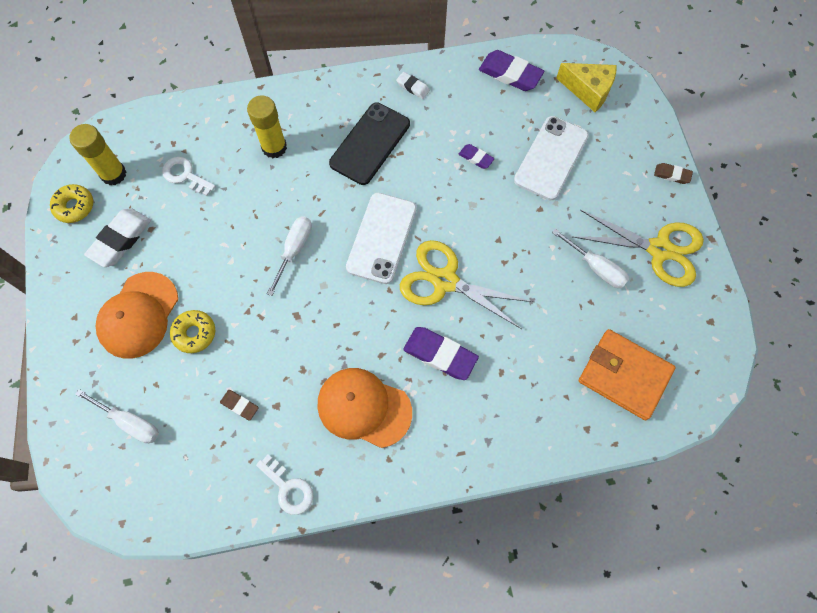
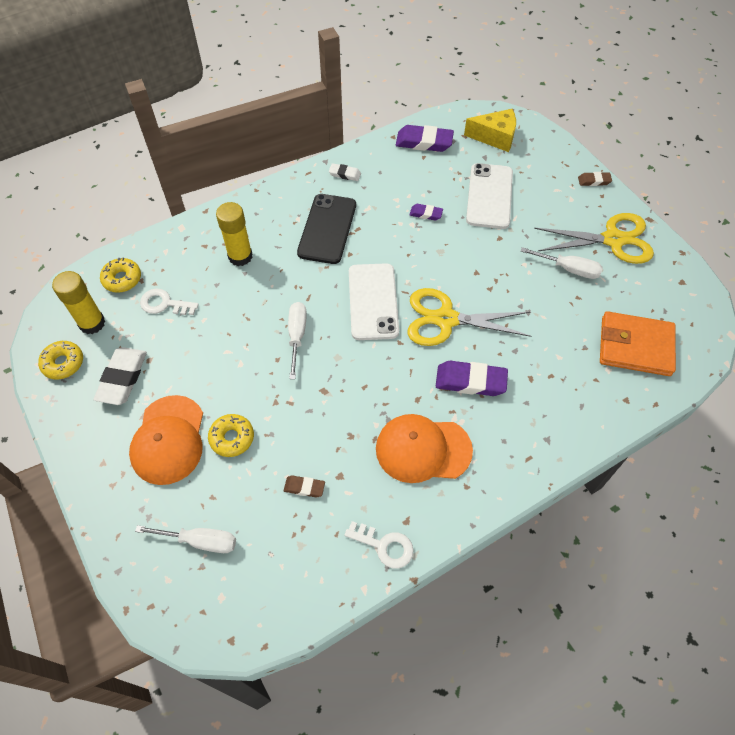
camera: 20 degrees left, 10 degrees down
(156, 136) = (122, 279): none -> yellow donut

